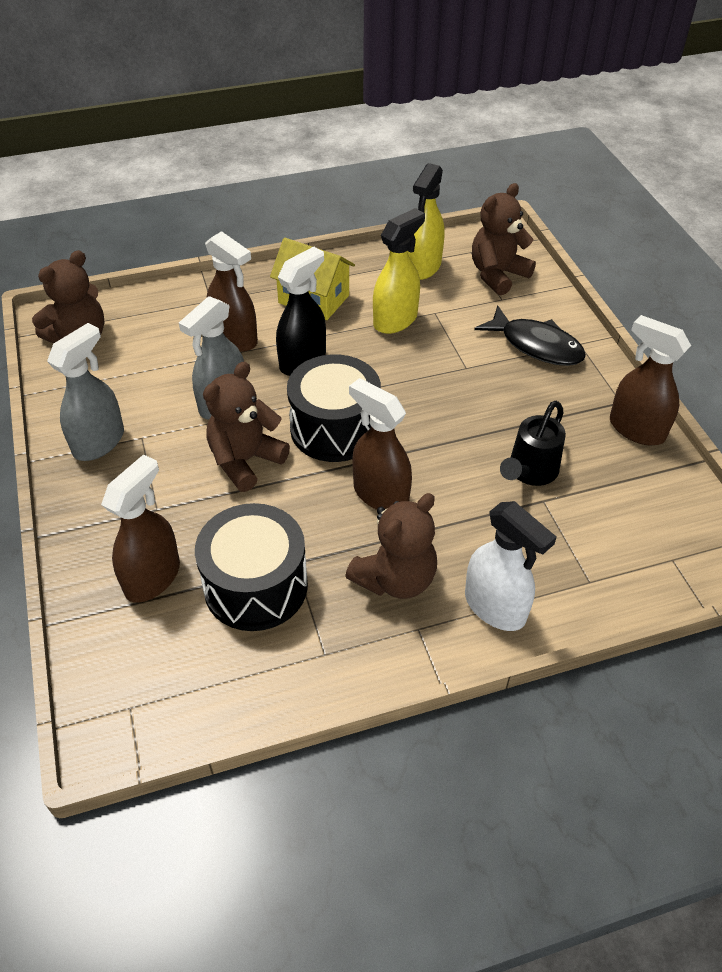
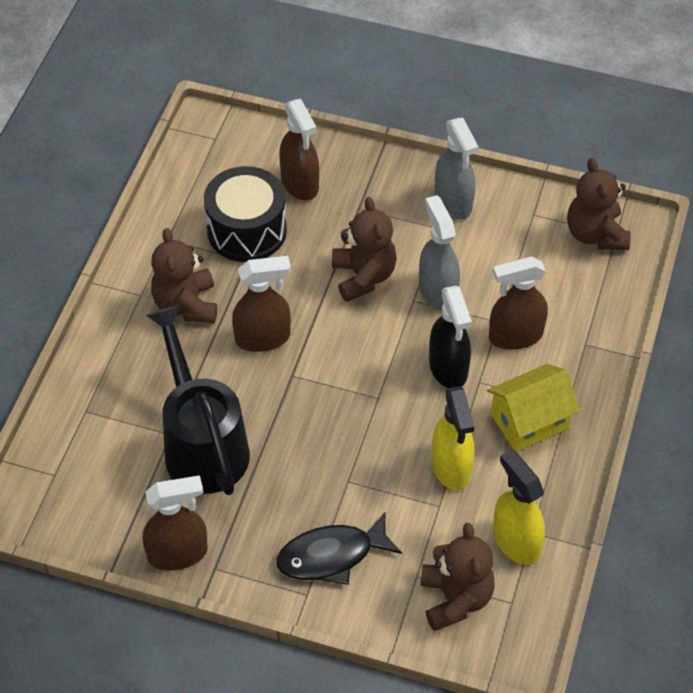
camera: 125 degrees right, 5 degrees up
(335, 428) = (352, 347): black drum -> none
(495, 607) = (117, 344): white spray bottle -> none
(530, 472) = (202, 445): black watering can -> black watering can, size x1.79

